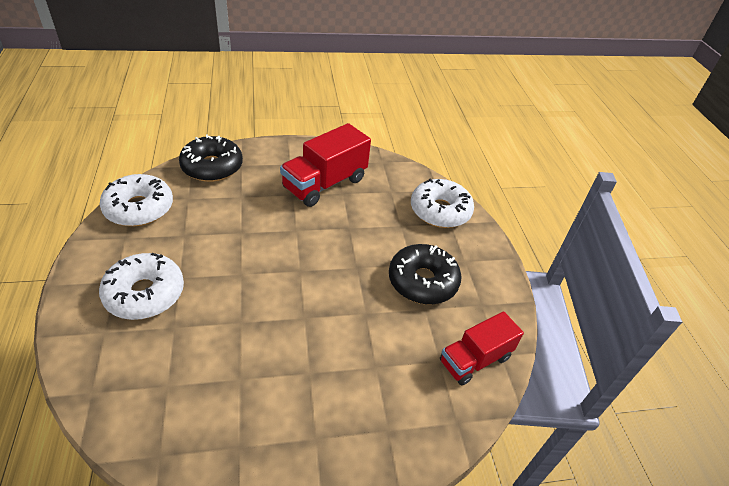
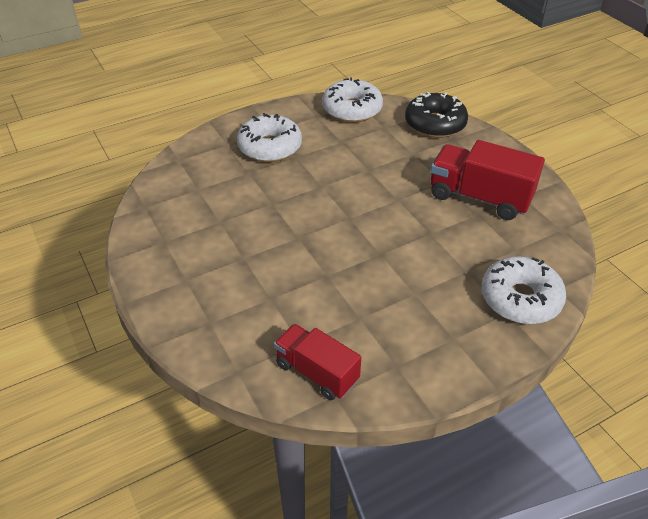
camera: 75 degrees right, 0 degrees up
(422, 281) = (396, 308): black donut -> none

